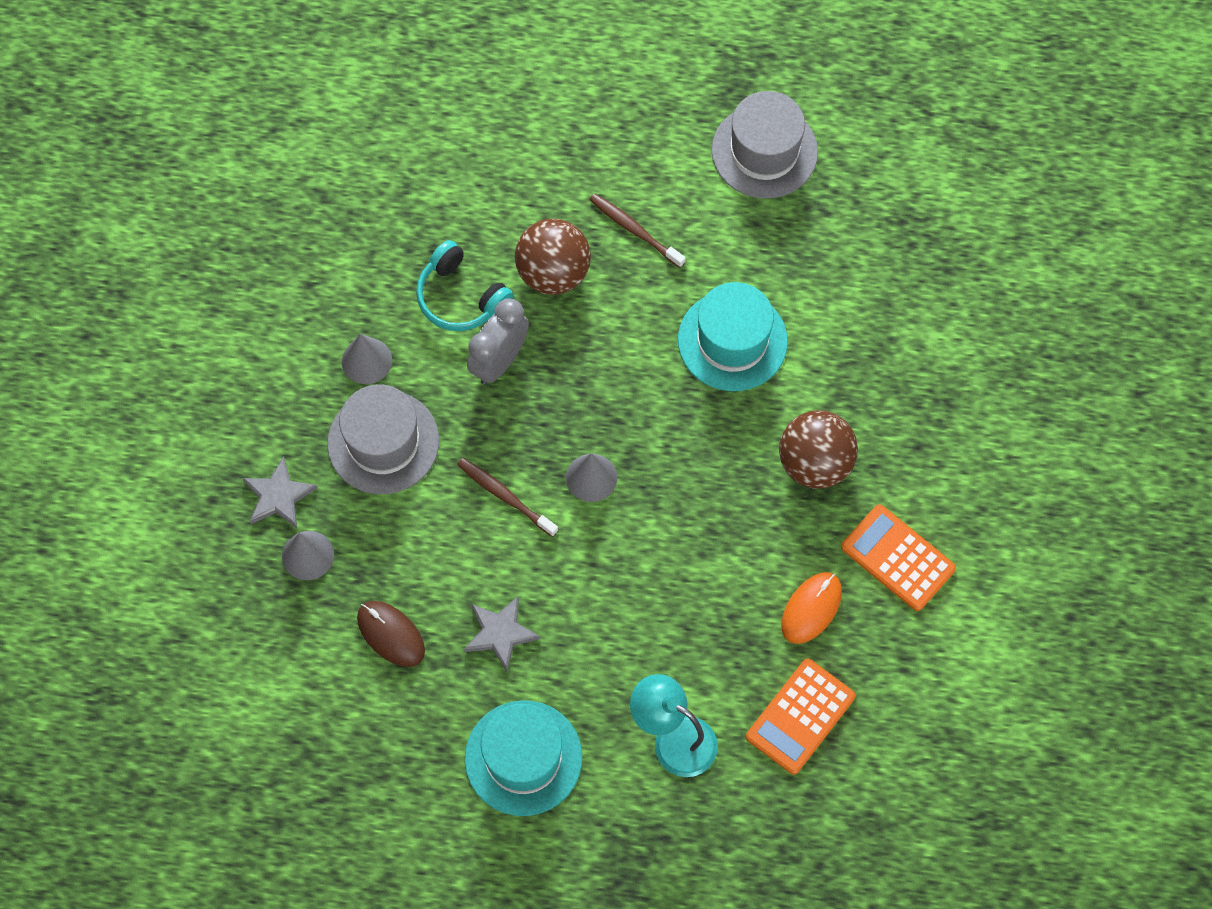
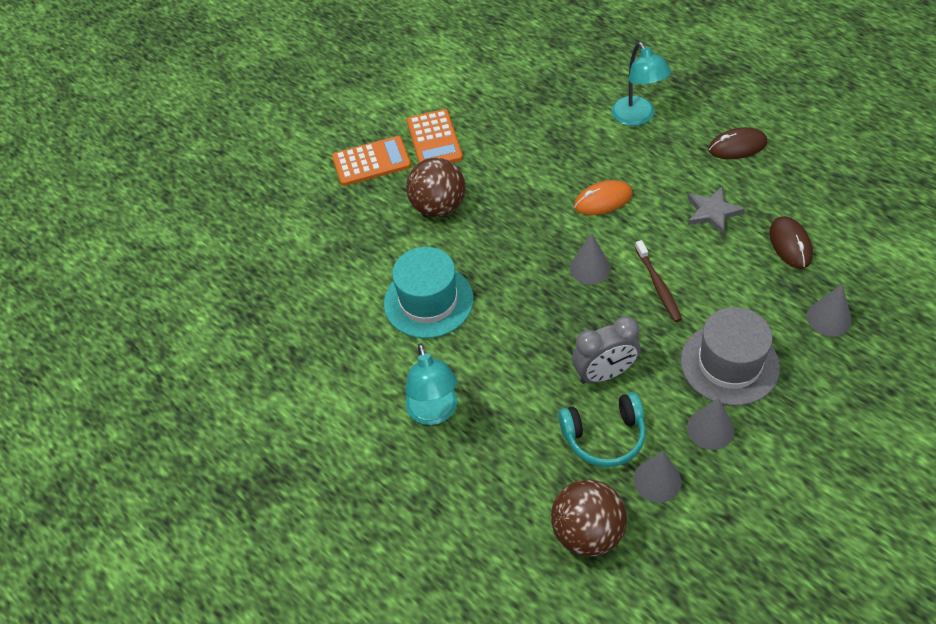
camera: 140 degrees left, 15 degrees down
(278, 496) = (834, 367): grey star -> none
(389, 283) = (657, 480): none -> grey cone
(460, 297) = (604, 436): turquoise headphones -> turquoise headphones turned 90 degrees clockwise
(523, 758) = (737, 146): turquoise hat -> brown mouse
(553, 273) = (519, 415): brown ball -> brown ball (587, 532)
(635, 230) = (434, 413): brown toothbrush -> turquoise lamp
(764, 151) = (292, 416): grey hat -> none
(800, 716) = (555, 97): orange calculator -> orange calculator (371, 162)
(811, 608) = (506, 139): orange mouse -> orange mouse (603, 200)

